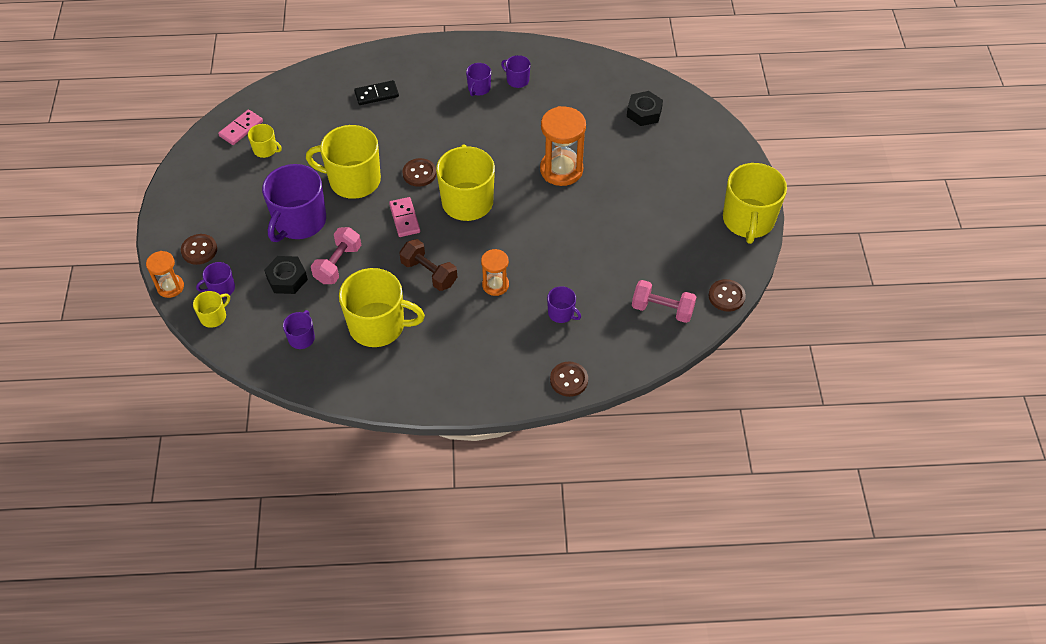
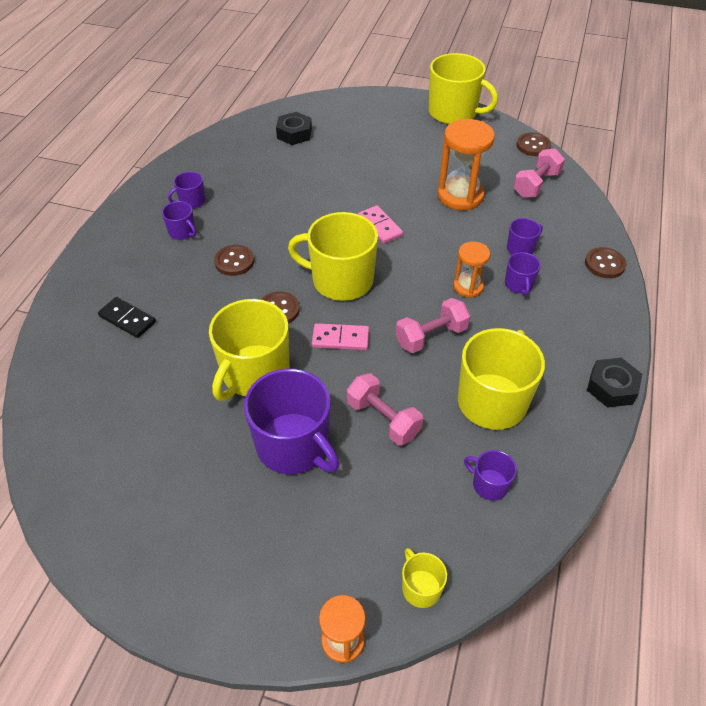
camera: 70 degrees left, 5 degrees down
(199, 250) = (288, 583): brown button -> brown button (234, 261)
(221, 288) = (372, 567): purple mug -> purple mug (519, 284)
(241, 129) = (84, 480): pink domino -> pink domino (380, 226)
(265, 149) = (143, 457): yellow mug -> none
(287, 279) = (386, 480): black nut -> black nut (611, 387)
(376, 94) = (127, 319): black domino -> black domino turned 60 degrees counterclockwise
(429, 273) = (431, 336): brown dumbbell -> pink dumbbell
(561, 170) = (336, 202): orange hourglass -> orange hourglass (460, 196)

